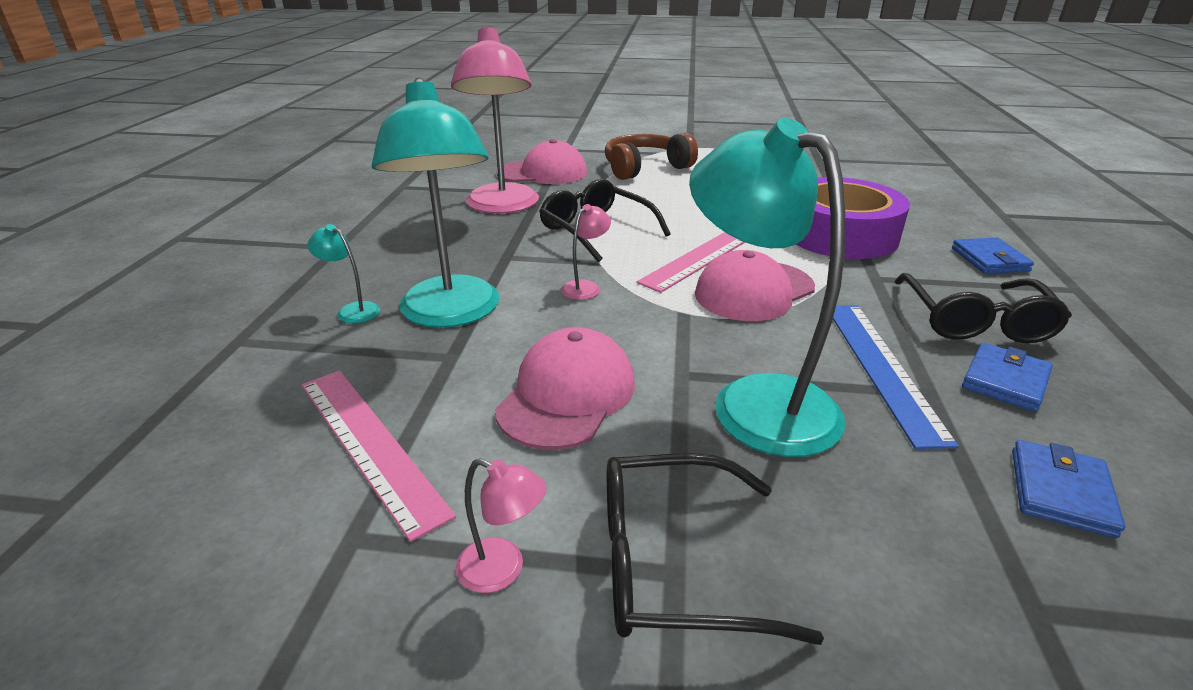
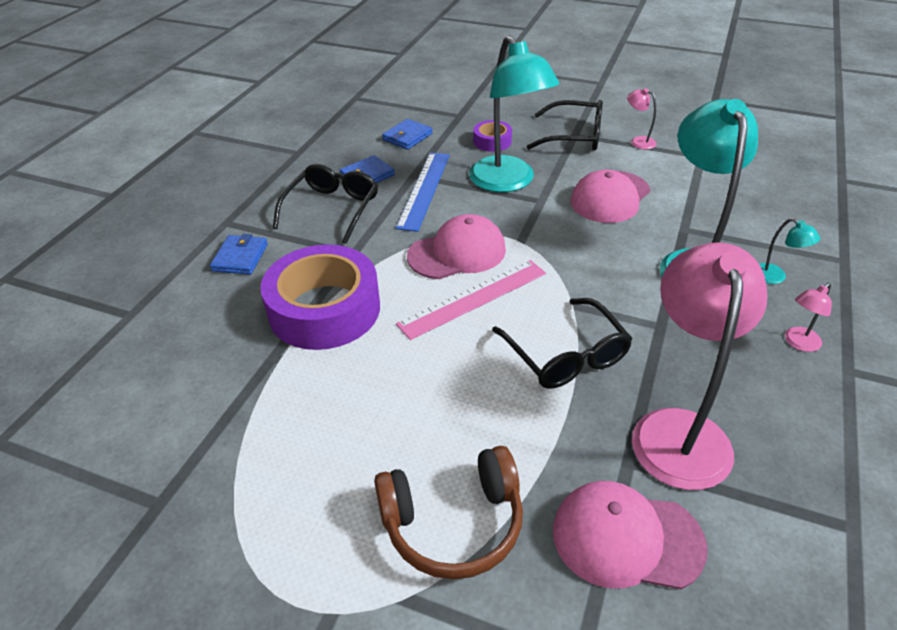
camera: 165 degrees left, 10 degrees up
(370, 444) = (711, 187): pink ruler -> none
(585, 287) = (588, 275): pink lamp -> pink lamp (798, 343)
(861, 508) = (492, 141): none -> purple tape

